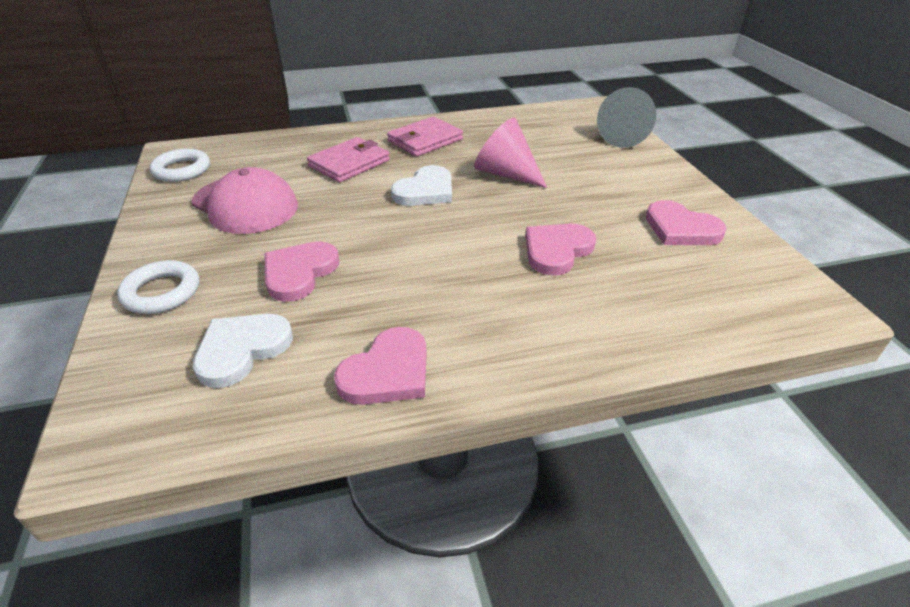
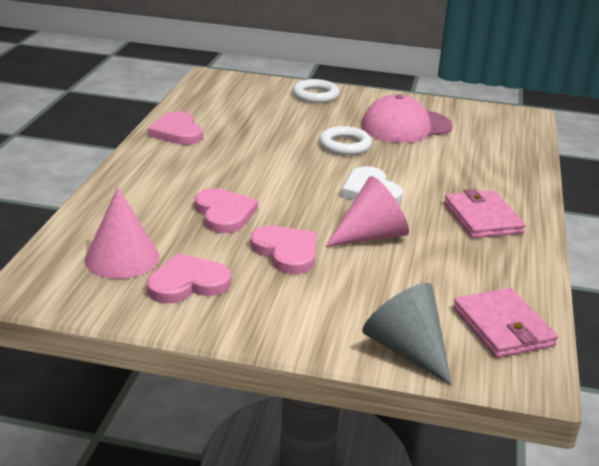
camera: 115 degrees right, 10 degrees down
(182, 170) = (484, 115): white ring -> white ring (345, 145)
(242, 350) = (239, 106): white heart -> none
(299, 273) = (296, 128): pink heart -> pink heart (286, 252)
(349, 163) = (452, 173): pink wallet -> pink wallet (503, 327)
(701, 276) = (122, 258): none -> pink cone

